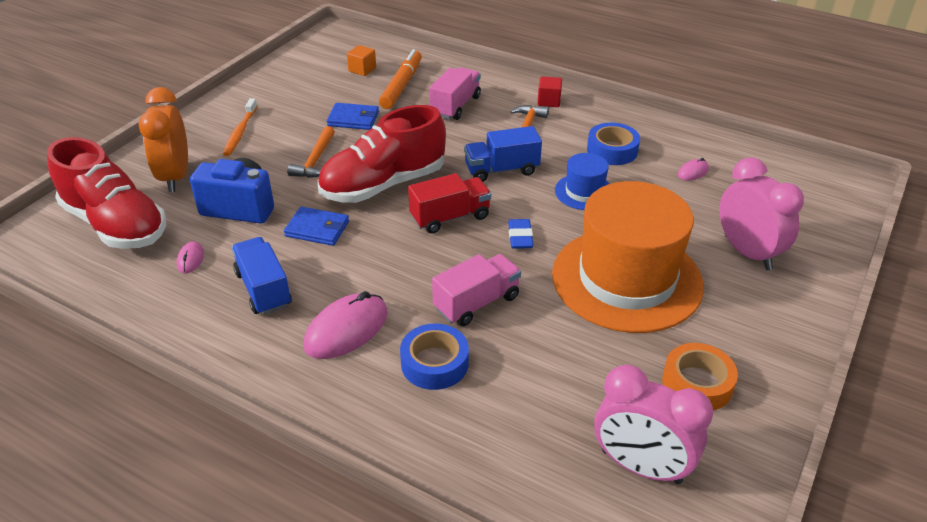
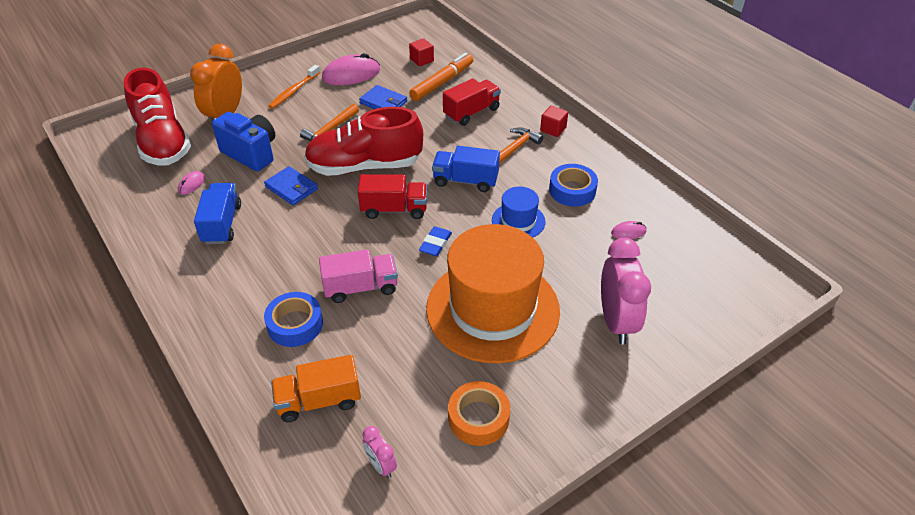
camera: 25 degrees right, 5 degrees up
(346, 330) = (254, 275): pink mouse -> pink mouse (351, 74)
(362, 70) = (421, 60): orange cube -> red cube
(455, 106) = (471, 112): pink truck -> red truck
(524, 429) = (319, 400): none -> orange truck
(640, 466) = (381, 465): pink clock -> pink clock, size x0.48

